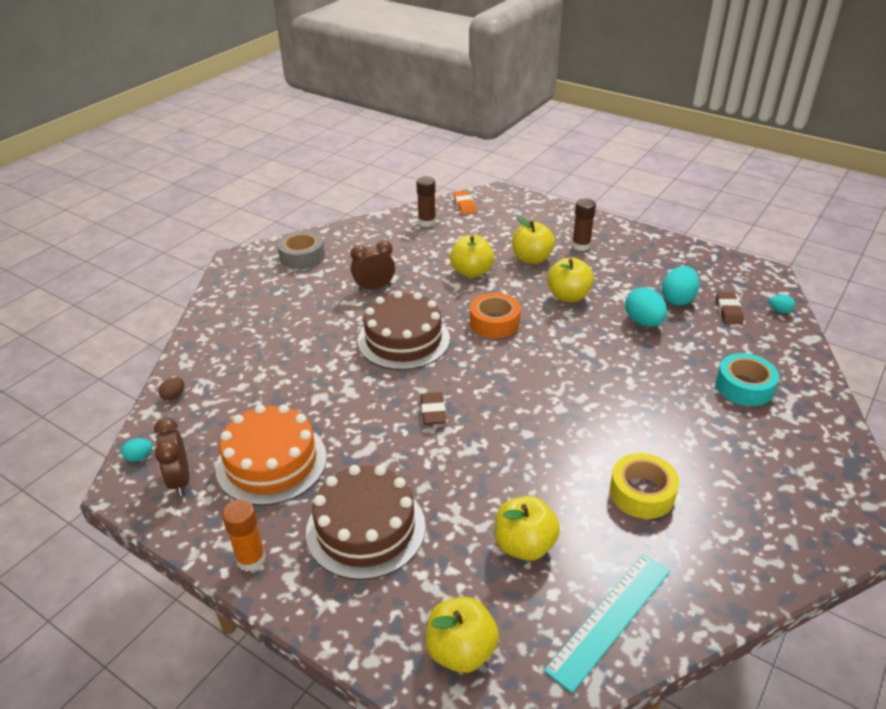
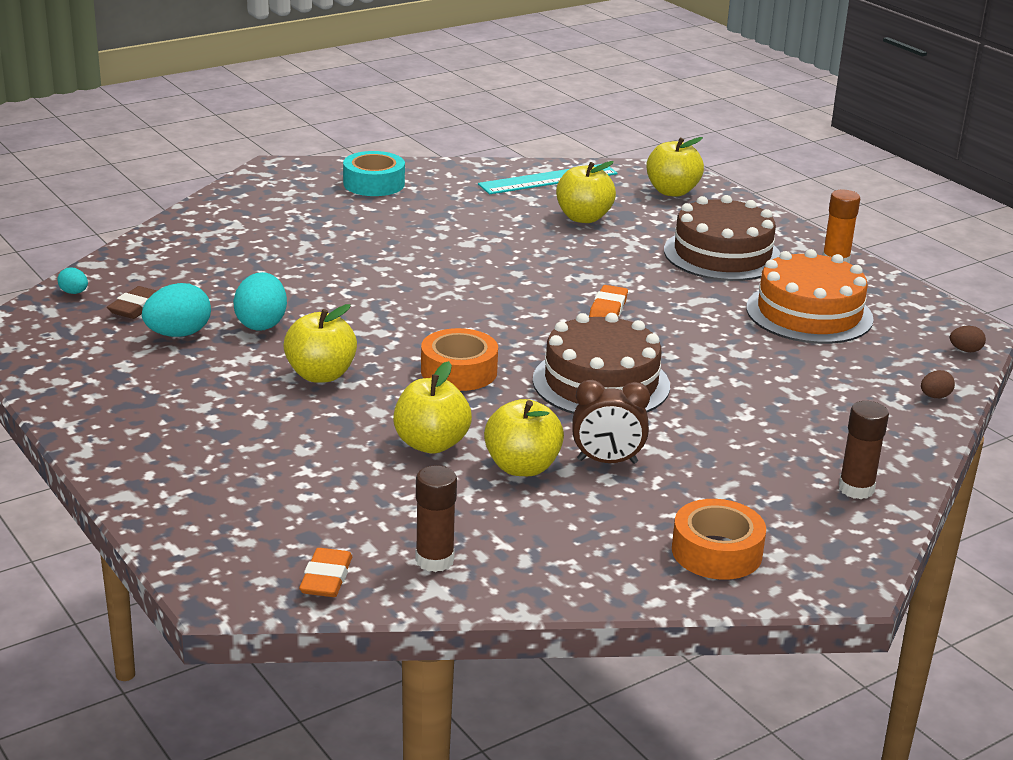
camera: 160 degrees left, 10 degrees down
(139, 457) = (965, 350): turquoise egg -> brown egg
(180, 480) = (913, 322): brown clock -> none
(302, 256) = (716, 552): grey tape -> orange tape
(433, 411) = (608, 309): brown eraser -> orange eraser
(531, 259) = (313, 439): yellow apple -> yellow apple (522, 467)
(581, 246) = (207, 437): brown glue stick -> brown glue stick (856, 489)
(642, 493) = (448, 218): yellow tape -> none
(744, 387) = (241, 249): turquoise tape -> turquoise tape (374, 184)

